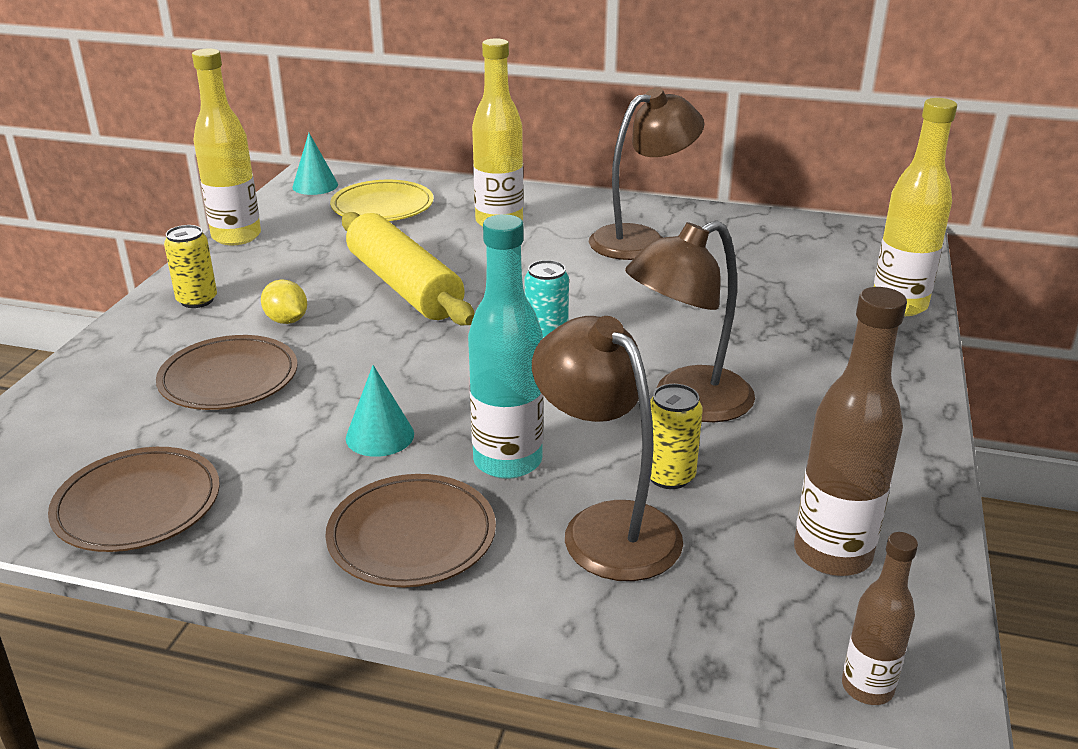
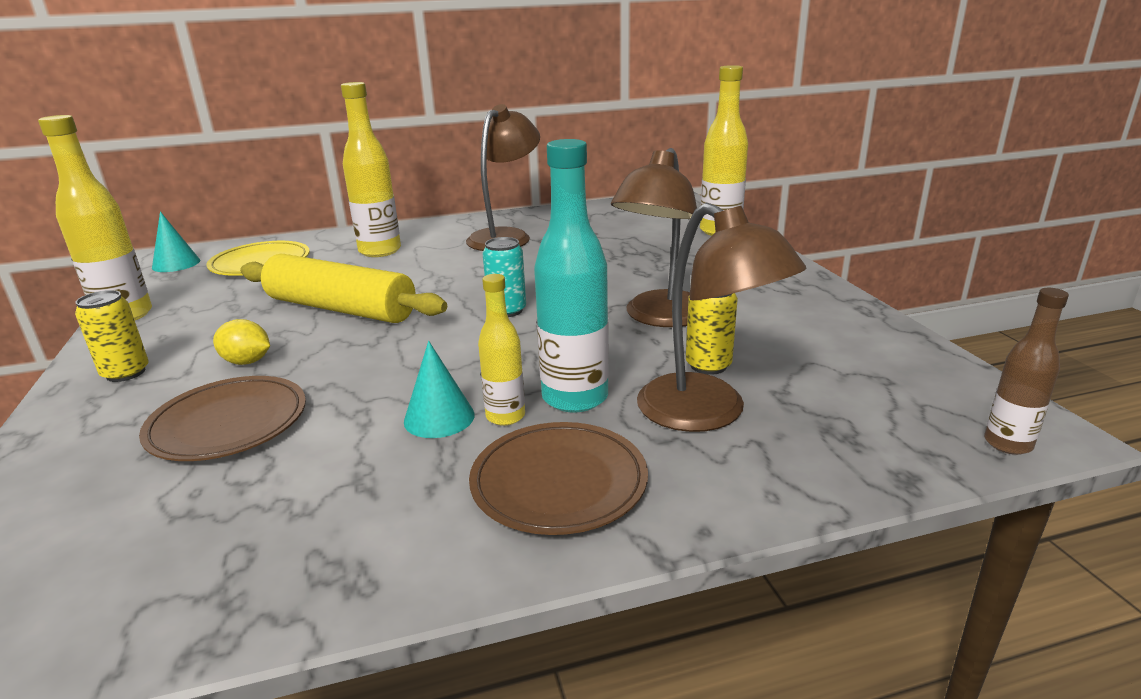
camera: 30 degrees left, 5 degrees down
(137, 505) = (225, 573): brown plate -> none
(432, 456) = (505, 416): none -> yellow bottle
(606, 526) = (707, 413): brown lamp -> brown lamp turned 150 degrees counterclockwise
(832, 554) = (873, 373): brown bottle -> none

